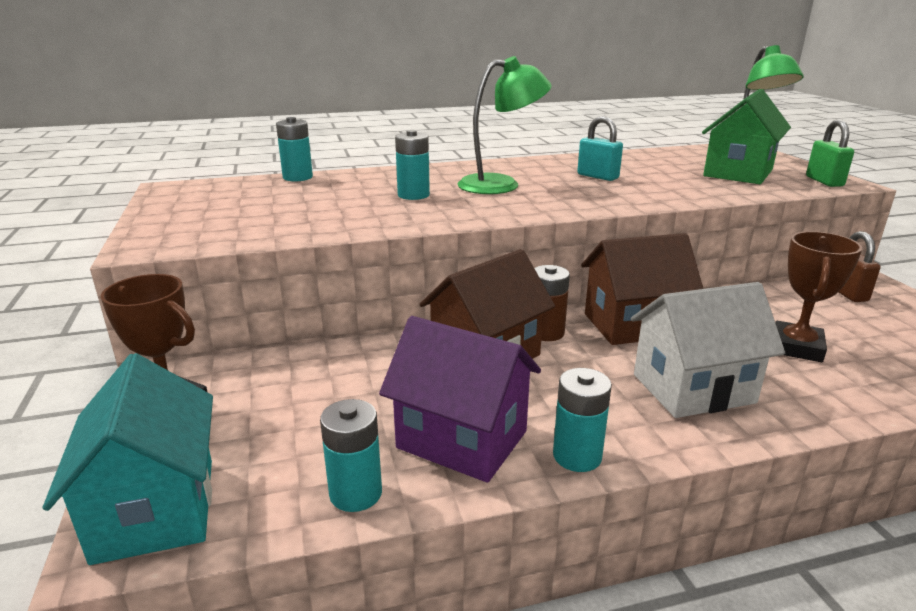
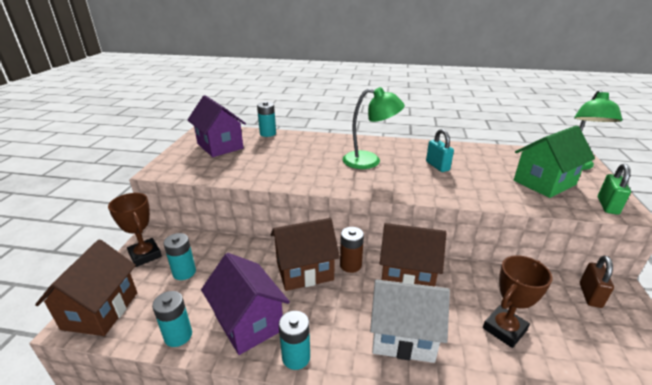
camera: 25 degrees right, 5 degrees up
(155, 509) = (100, 310): turquoise house -> brown house
(228, 202) = (220, 146): none -> purple house
(413, 195) = (312, 160): turquoise battery -> turquoise battery (184, 272)

